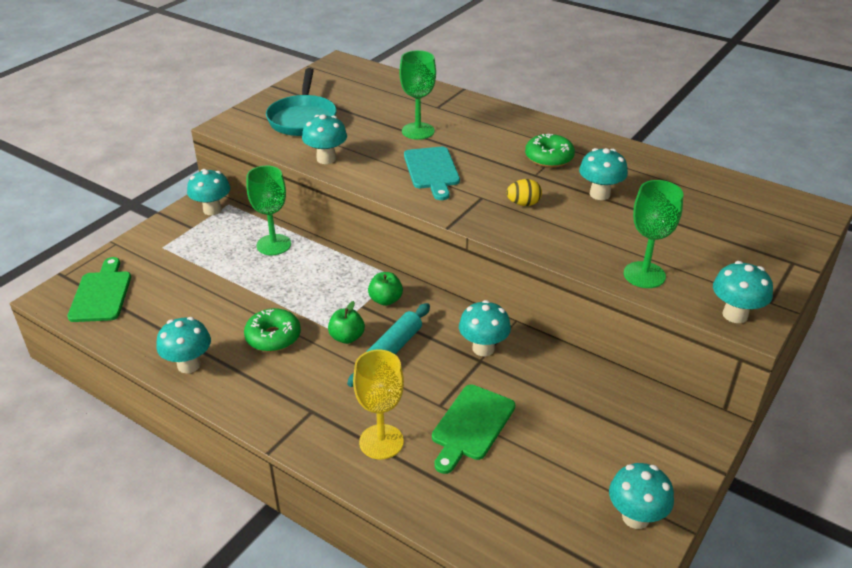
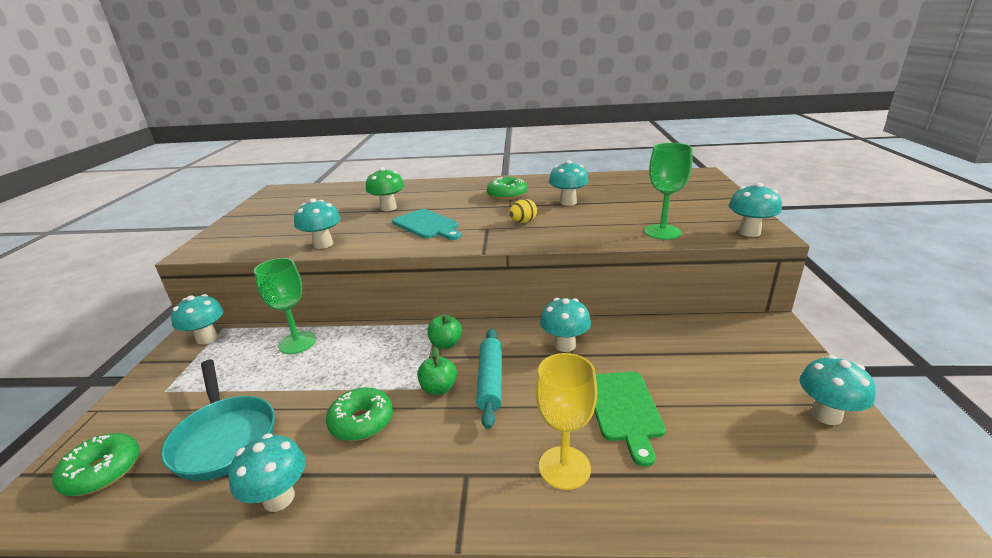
camera: 30 degrees left, 10 degrees down
(101, 294) = (102, 471): green cutting board -> green donut
(303, 119) = (274, 227): turquoise pan -> turquoise pan (224, 438)
(418, 131) = (388, 208): green goblet -> green mushroom

